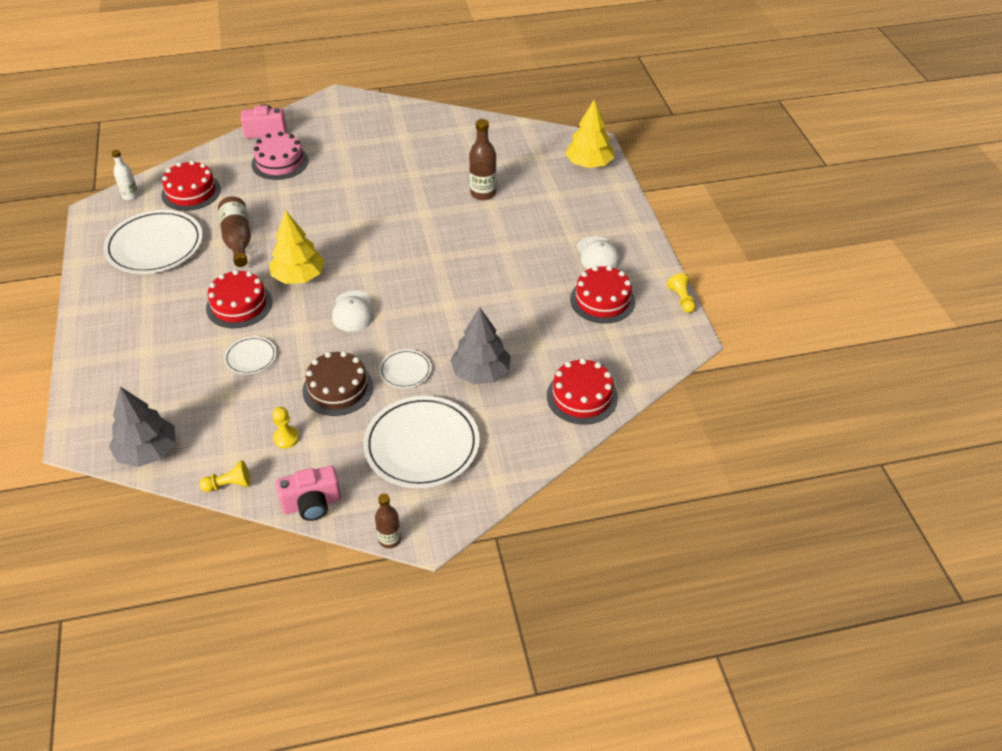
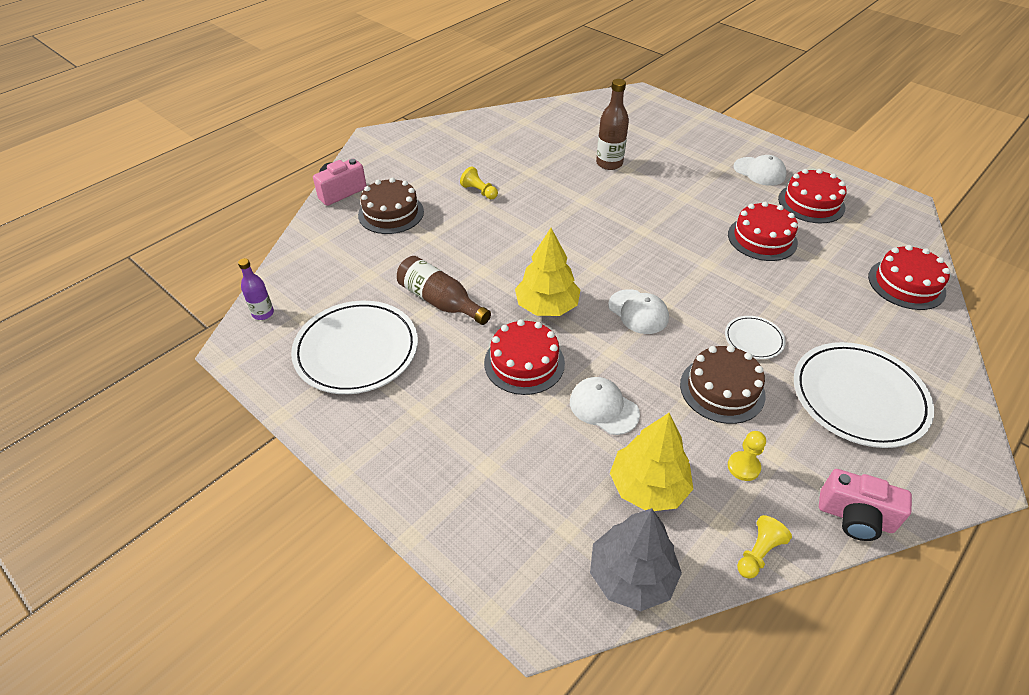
camera: 35 degrees left, 0 degrees up
(130, 196) = (263, 313): white bottle -> purple bottle
(191, 192) = (330, 279): red cake -> red cake (762, 238)
(251, 357) = (603, 407): white plate -> white cap
(280, 162) = (391, 213): pink cake -> brown cake
(312, 504) = (855, 517): pink camera -> pink camera turned 75 degrees clockwise
(390, 539) = (960, 503): brown bottle -> none
(481, 373) = (812, 307): grey tree -> none
(589, 164) = (657, 109): yellow tree -> yellow tree (648, 486)
(681, 299) = (859, 176): yellow pawn -> yellow pawn (479, 191)

